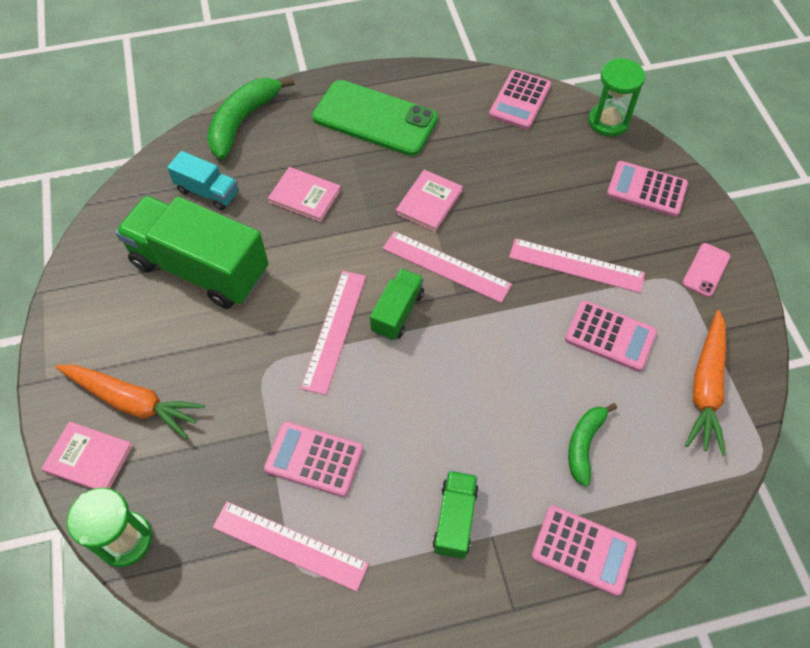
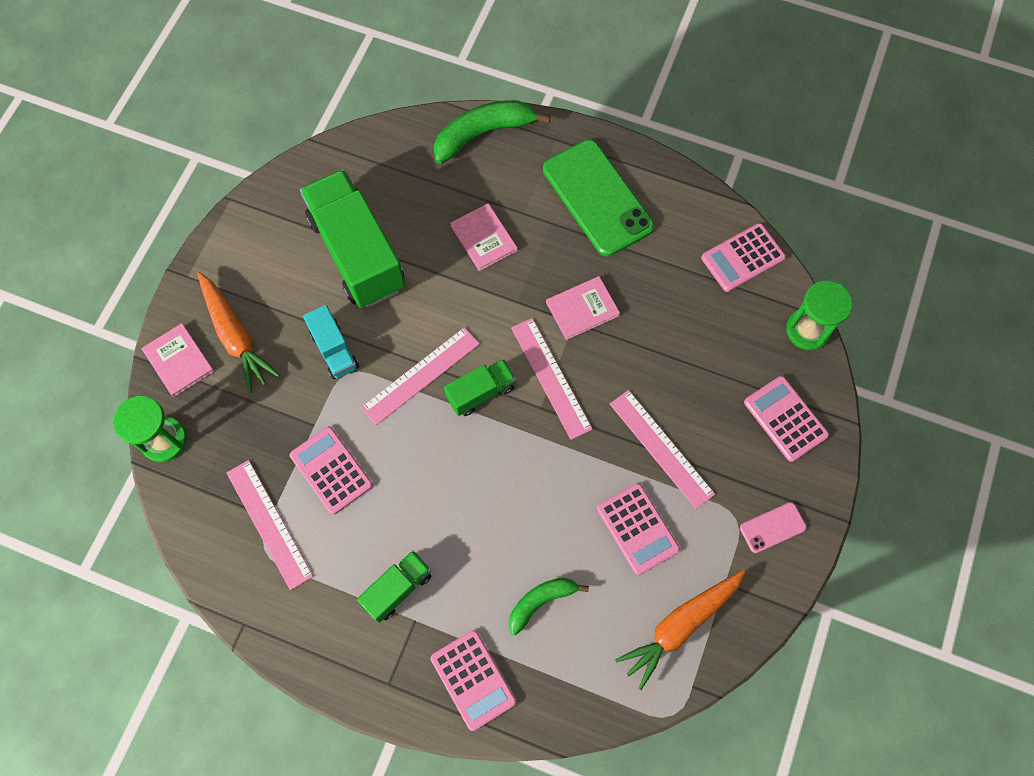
camera: 35 degrees right, 10 degrees up
(208, 192) = (409, 185): turquoise truck -> turquoise truck (334, 350)

